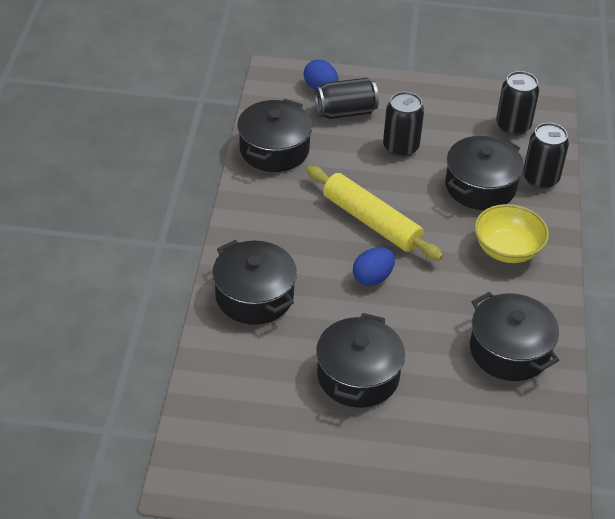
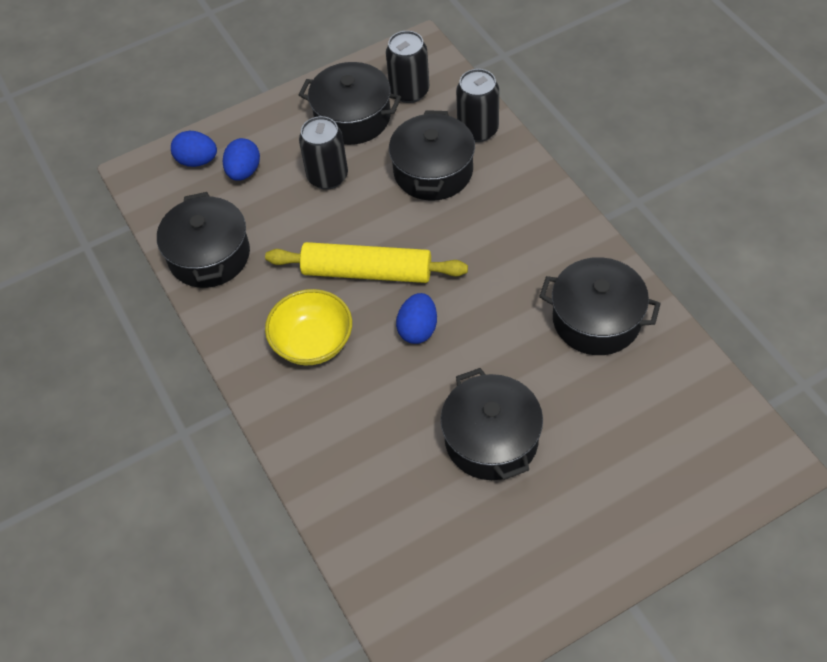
camera: 30 degrees left, 10 degrees up
(254, 296) = (326, 425): black pot -> black pot (352, 117)
(345, 112) = (244, 171): black can -> blue egg
(507, 249) = (510, 220): yellow bowl -> yellow bowl (313, 342)

